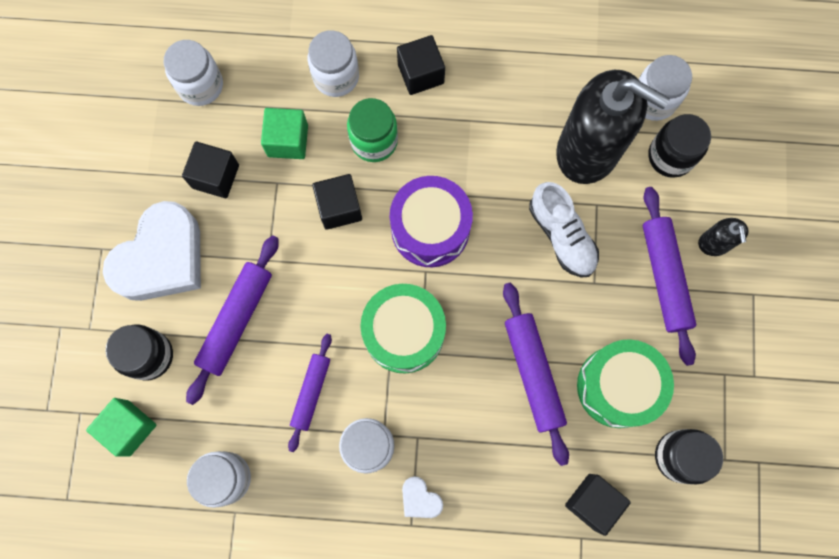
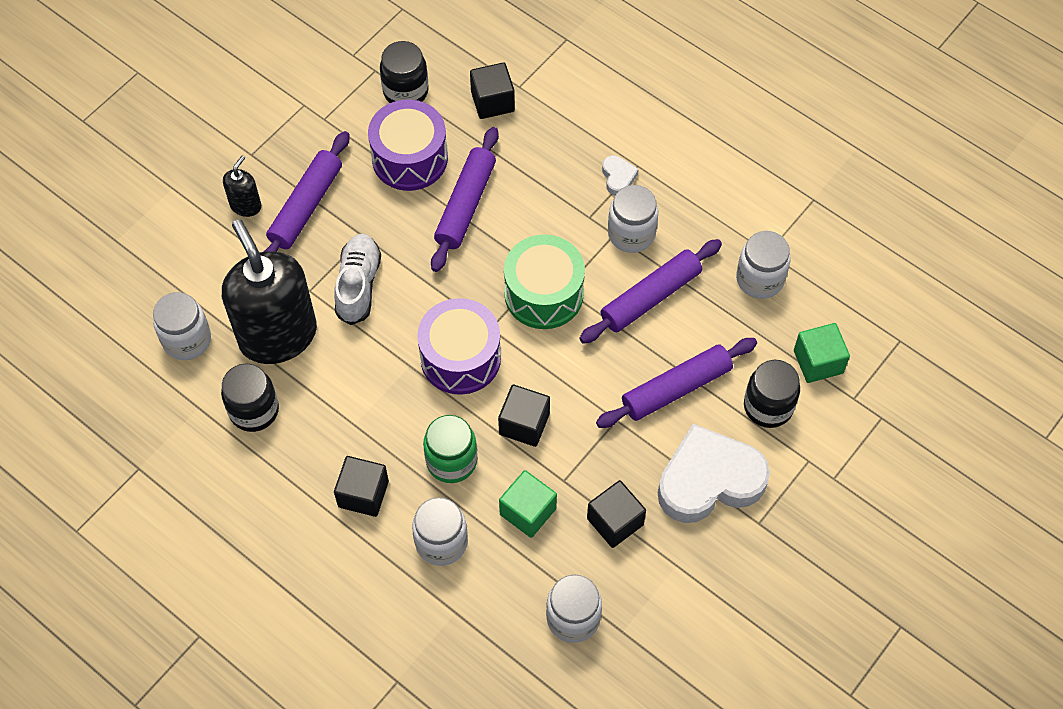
camera: 145 degrees left, 15 degrees down
(311, 392) = (650, 297): purple rolling pin -> purple rolling pin, size x1.54
(617, 386) = (410, 158): green drum -> purple drum
(670, 156) = (216, 288): black jar -> black jar (254, 410)

